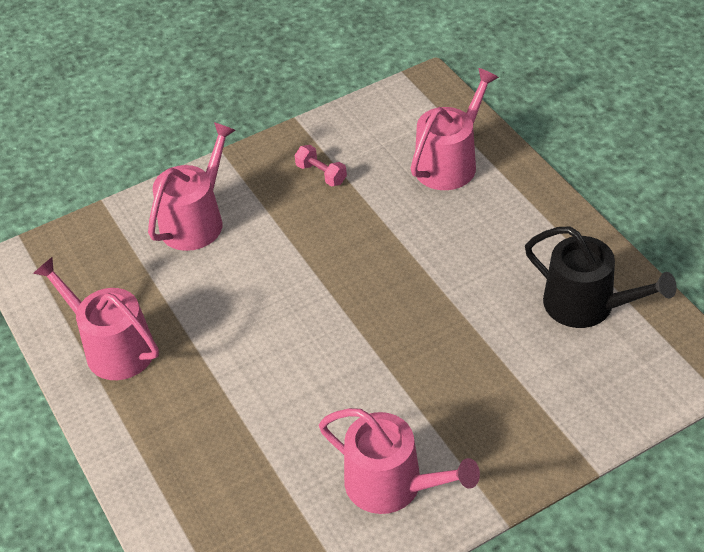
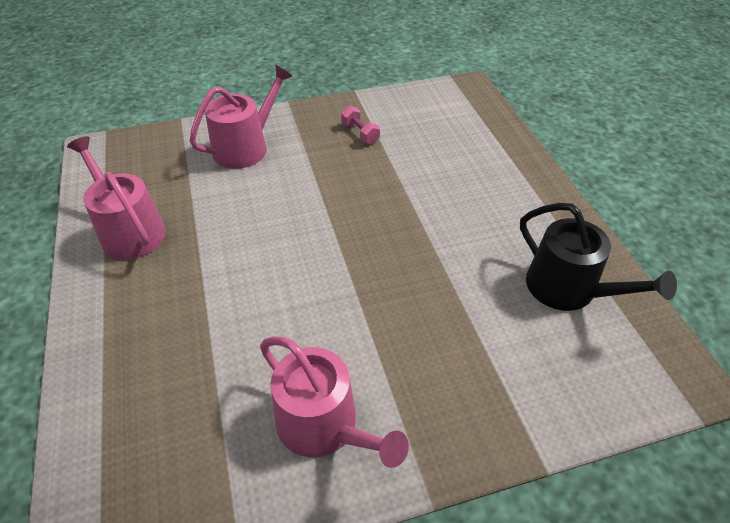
camera: 10 degrees right, 0 degrees up
(450, 162) = (470, 145): pink watering can -> none

